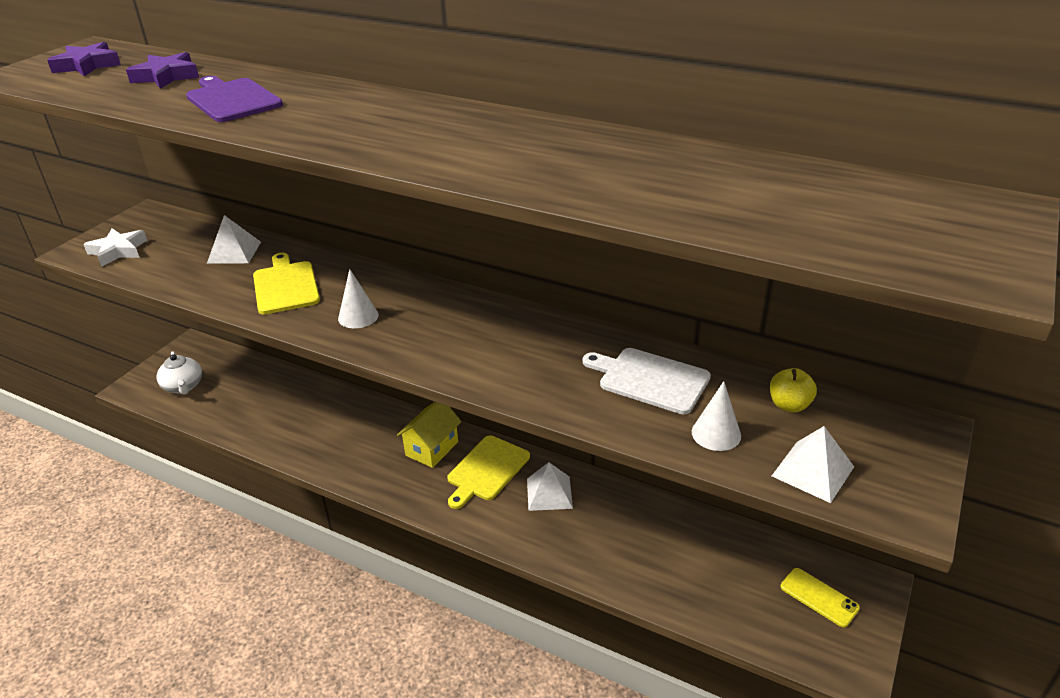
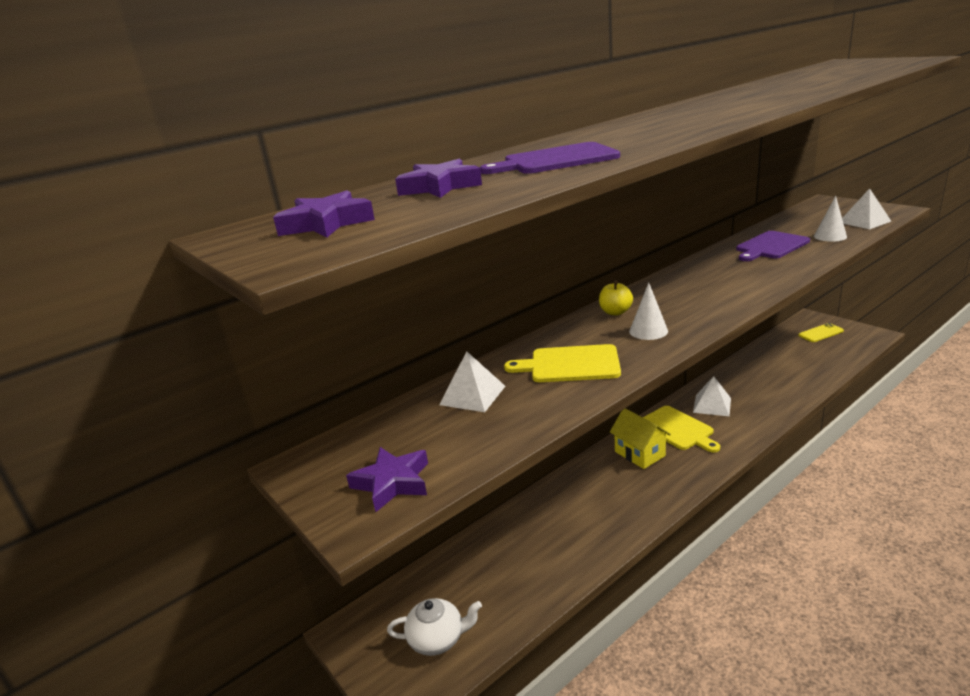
camera: 65 degrees left, 10 degrees down
(118, 251) = (392, 483): white star -> purple star
(650, 379) = (770, 246): white cutting board -> purple cutting board
(789, 405) = (802, 221): yellow apple -> yellow apple (615, 312)

